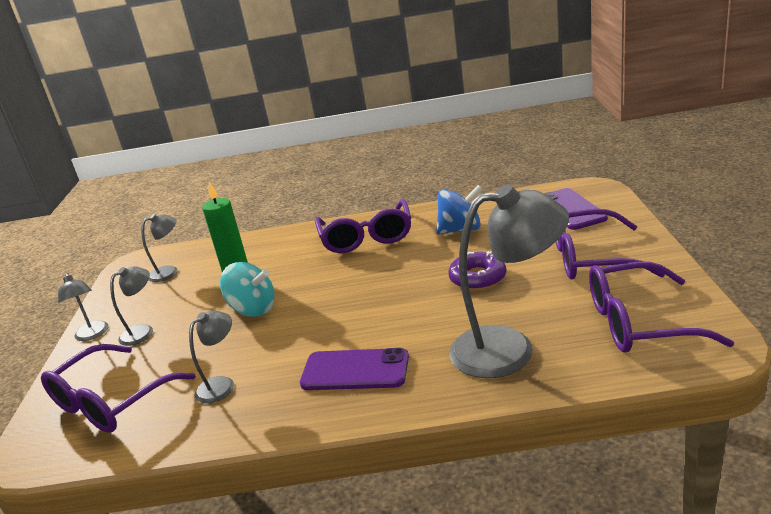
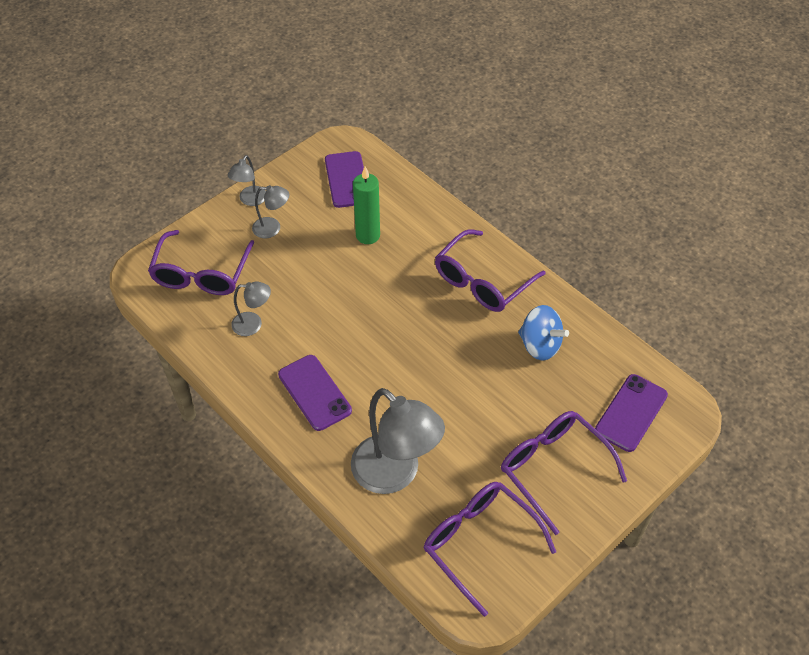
camera: 45 degrees right, 25 degrees up
(111, 402) = (201, 274): purple glasses -> purple glasses turned 75 degrees counterclockwise
(169, 272) = (347, 180): grey lamp -> purple phone
(253, 309) = (339, 277): turquoise spinning top -> none
(477, 278) = (473, 402): purple donut -> none

